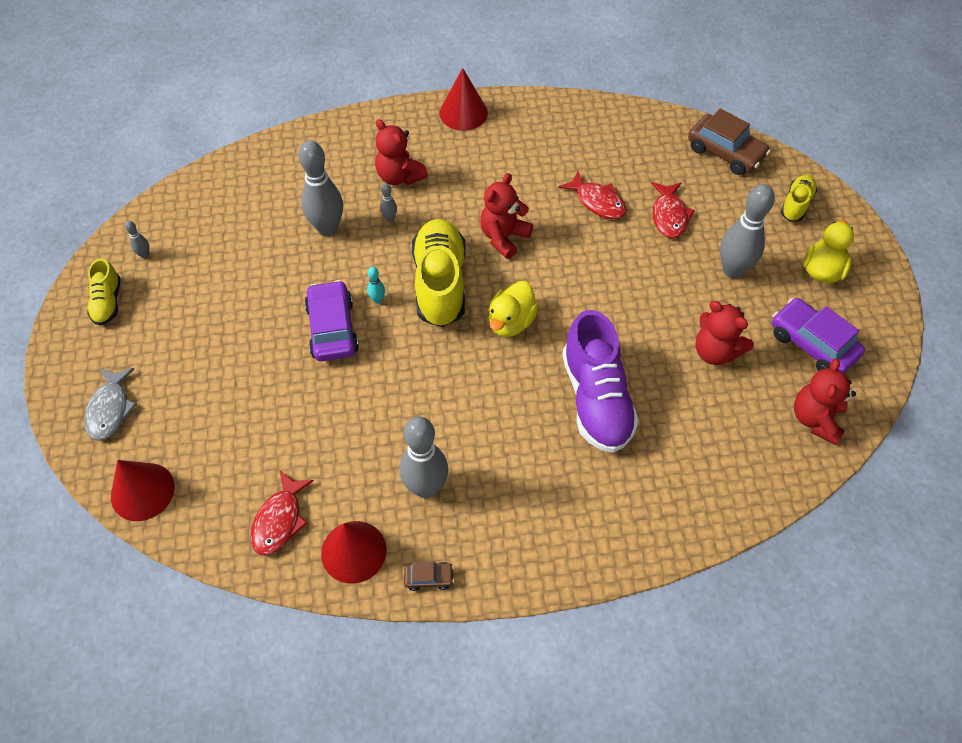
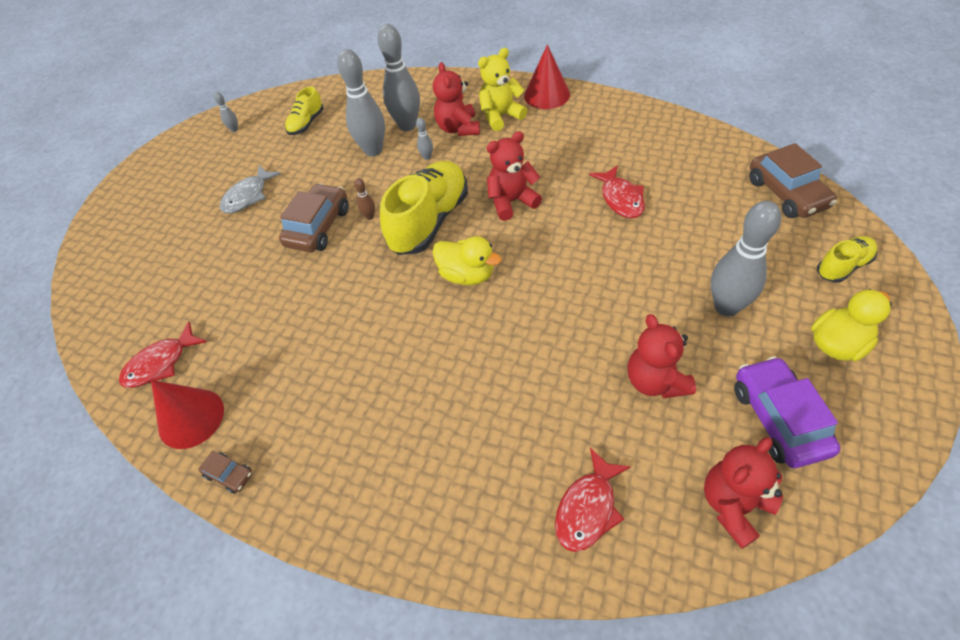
camera: 35 degrees right, 5 degrees down
(108, 302) = (185, 154): yellow shoe -> yellow shoe (306, 124)
(110, 409) = (125, 228): grey fish -> grey fish (248, 196)
(142, 491) = (93, 296): red cone -> none
(332, 328) = (318, 227): purple car -> brown car
(377, 300) = (369, 217): turquoise bowling pin -> brown bowling pin
(426, 487) = (289, 390): grey bowling pin -> grey bowling pin (407, 125)
(433, 150) = (500, 116): none -> yellow teddy bear
(511, 322) = (467, 275): yellow duck -> yellow duck turned 120 degrees counterclockwise
(596, 399) = (498, 377): purple shoe -> none
(669, 215) = (687, 233): red fish -> red fish (588, 508)

